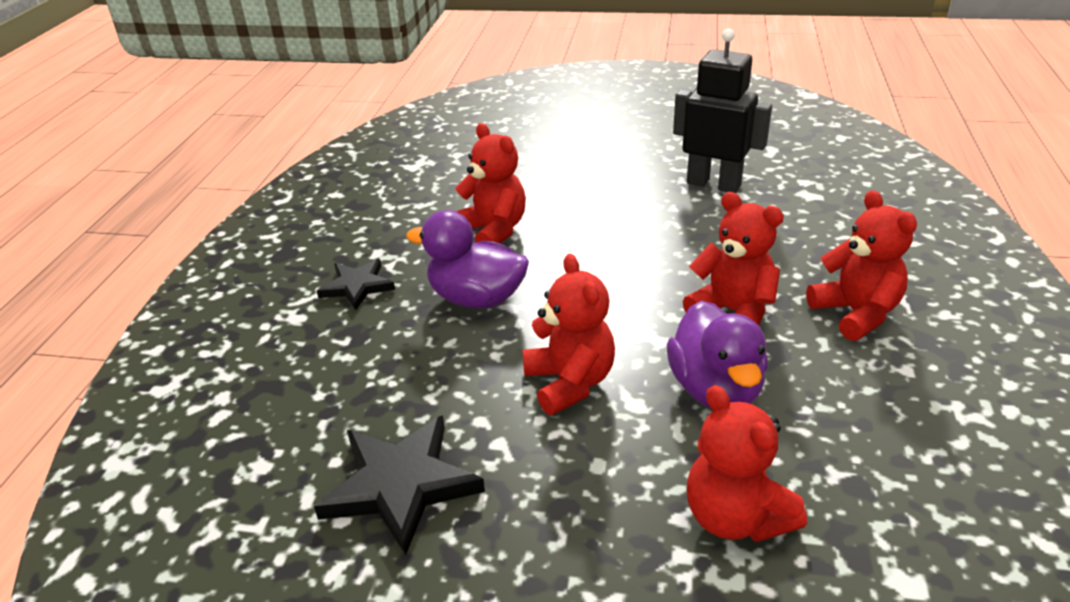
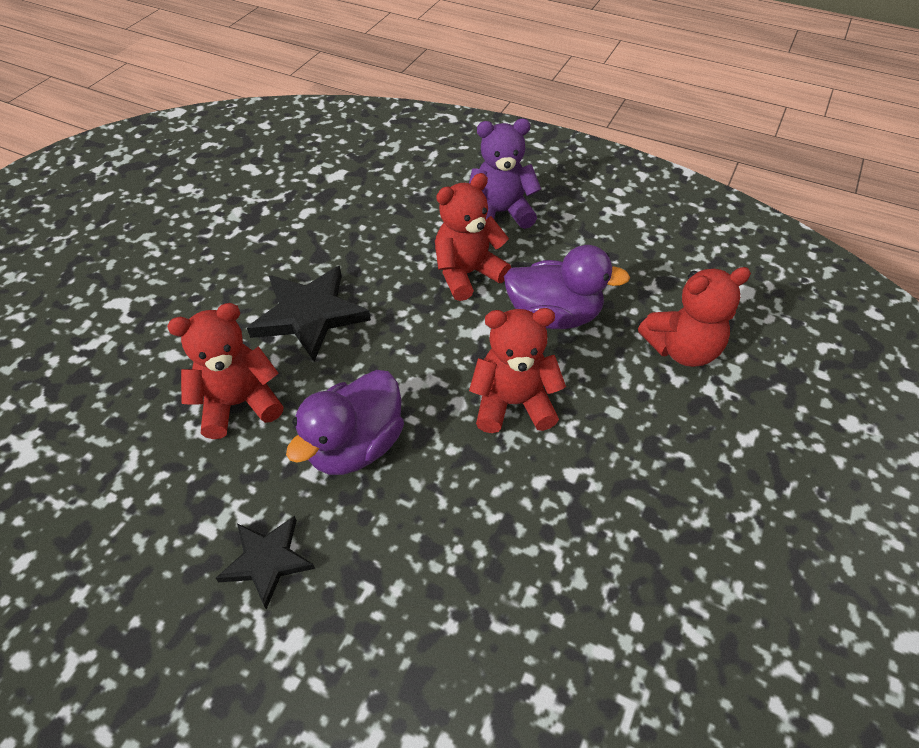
camera: 75 degrees left, 15 degrees up
(400, 485) = (603, 562): black star -> black star (309, 315)
(713, 184) = (278, 220): black robot -> none
(856, 313) = (500, 213): red teddy bear -> purple teddy bear

